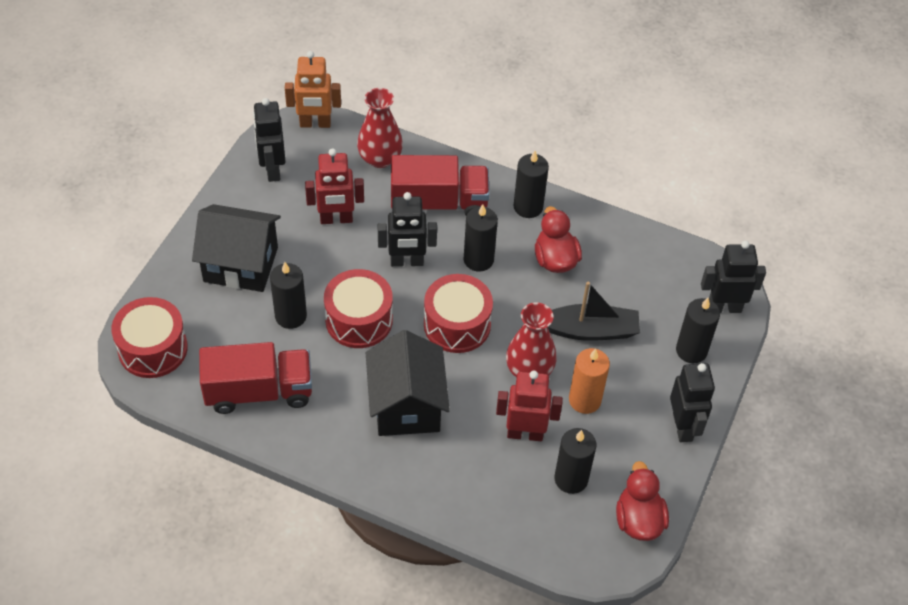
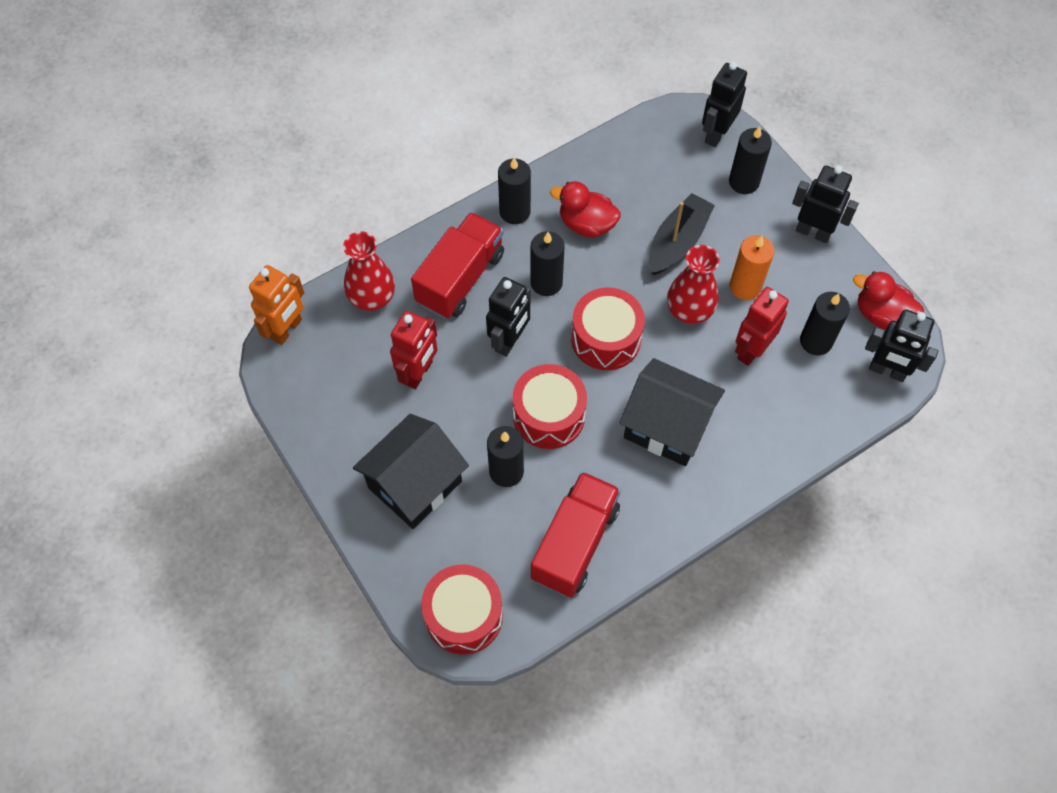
camera: 55 degrees left, 10 degrees up
(272, 169) = (317, 397): black robot -> black robot (887, 371)

